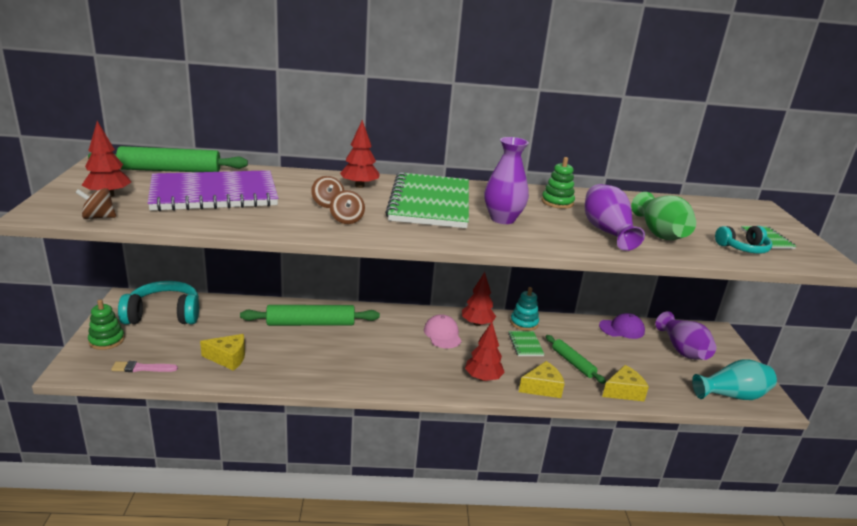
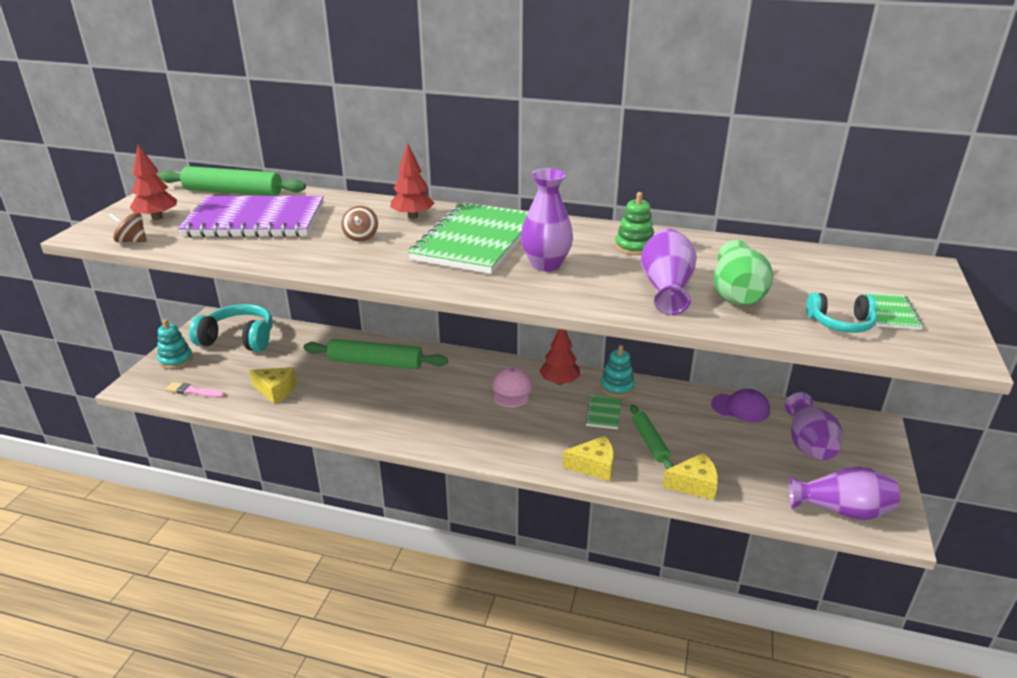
camera: 20 degrees right, 5 degrees up
(107, 340) = (176, 360): green stacking toy -> turquoise stacking toy
(347, 220) = (367, 256): brown spinning top -> none
(483, 378) = (530, 445): red tree -> none
(732, 395) = (841, 510): turquoise vase -> purple vase

